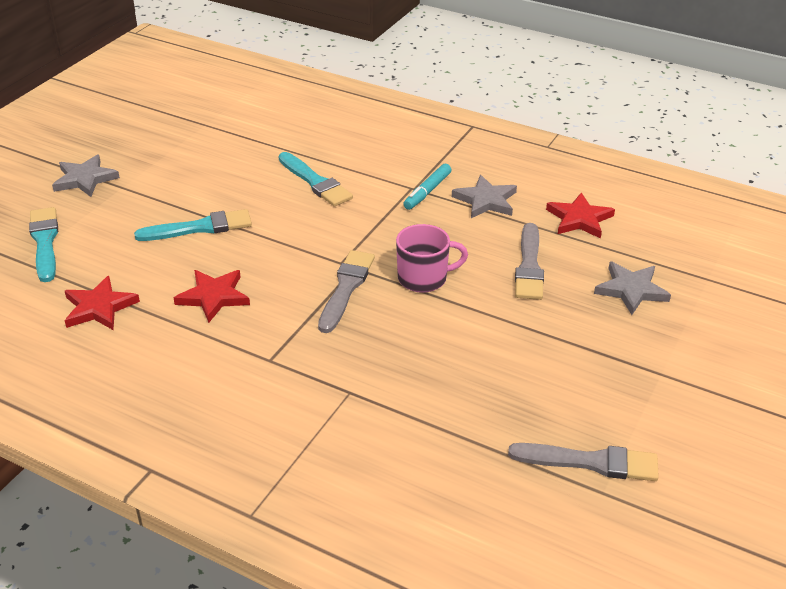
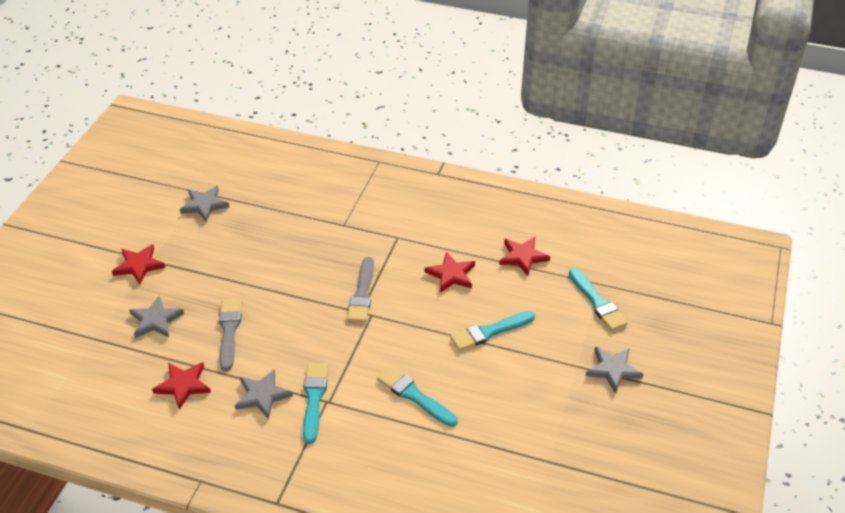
camera: 170 degrees right, 5 degrees up
(424, 278) = (307, 309): pink mug -> none
(427, 192) = (314, 398): turquoise marker -> turquoise brush
(591, 462) = (204, 205): grey brush -> grey star
(678, 367) = (139, 265): none -> red star

